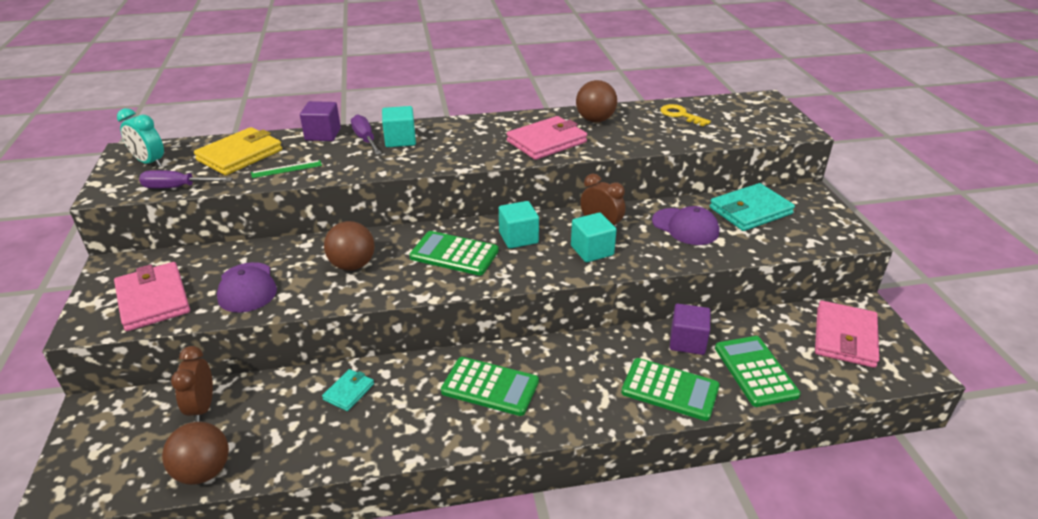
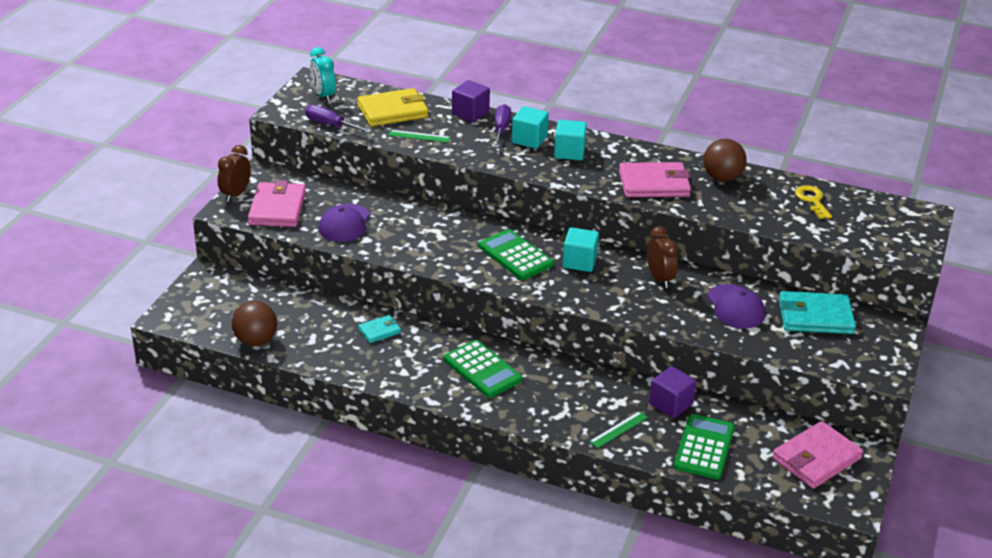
camera: 30 degrees right, 0 degrees up
(202, 407) = (277, 300): brown clock -> brown clock (236, 194)
(352, 265) = (431, 235): brown ball -> none
(592, 250) = (630, 295): turquoise cube -> turquoise cube (569, 152)
(670, 390) = (618, 429): green calculator -> green ruler

